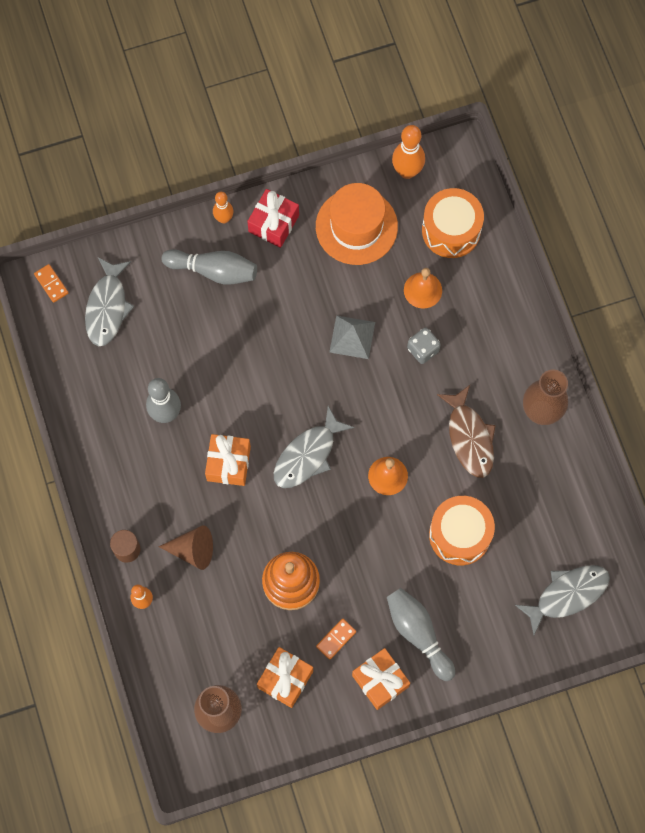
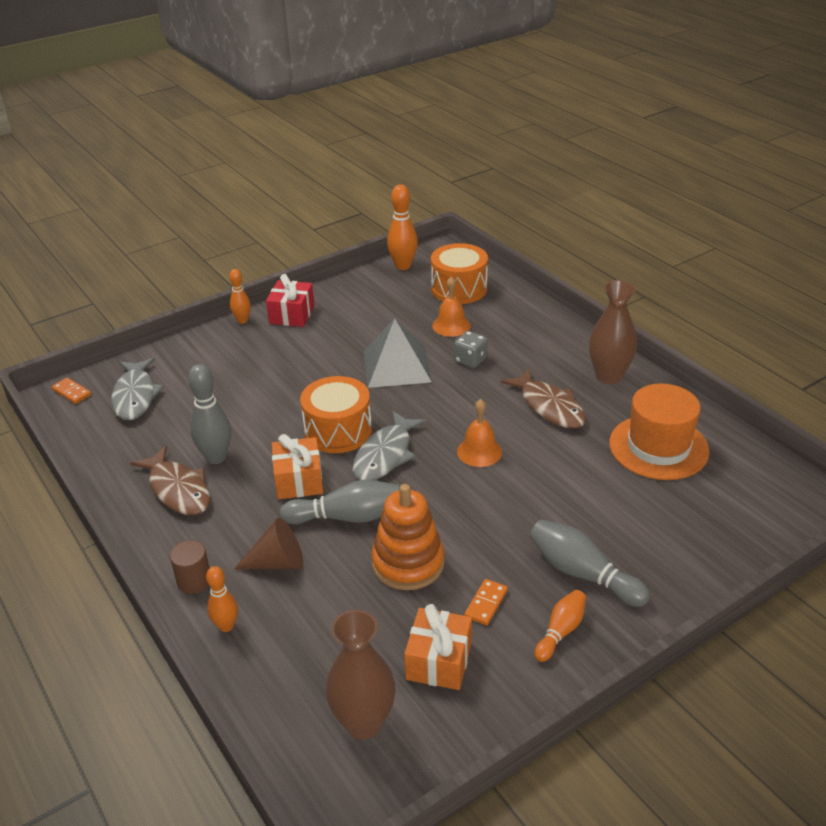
camera: 15 degrees left, 35 degrees down
(128, 444) = (178, 490): none -> brown fish
(213, 270) = (241, 352): grey bowling pin -> grey bowling pin (347, 517)
(352, 337) = (396, 366): grey pyramid -> grey pyramid, size x1.52
(356, 226) = (371, 302): orange hat -> orange hat (658, 447)
(380, 681) = (560, 631): orange gift -> orange bowling pin
(460, 535) = (581, 479): orange drum -> orange drum (338, 431)
(567, 595) = (728, 499): grey fish -> none

